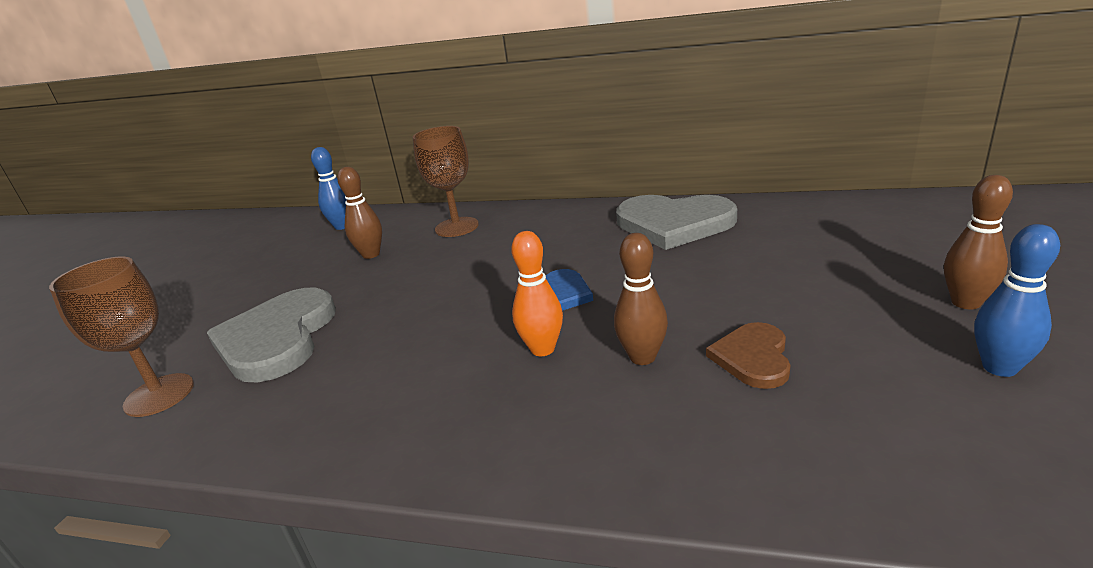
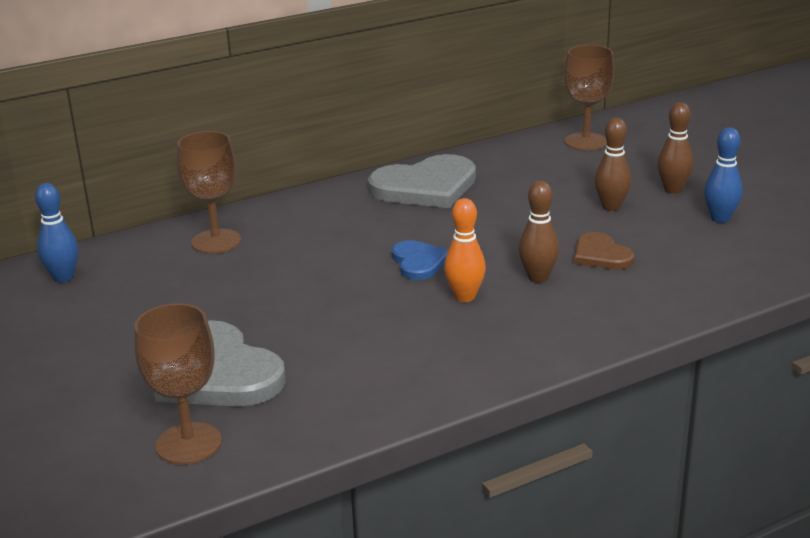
camera: 45 degrees left, 0 degrees up
(371, 254) = (166, 289): brown bowling pin -> brown bowling pin (611, 207)
(910, 216) = (586, 142): none -> brown goblet

